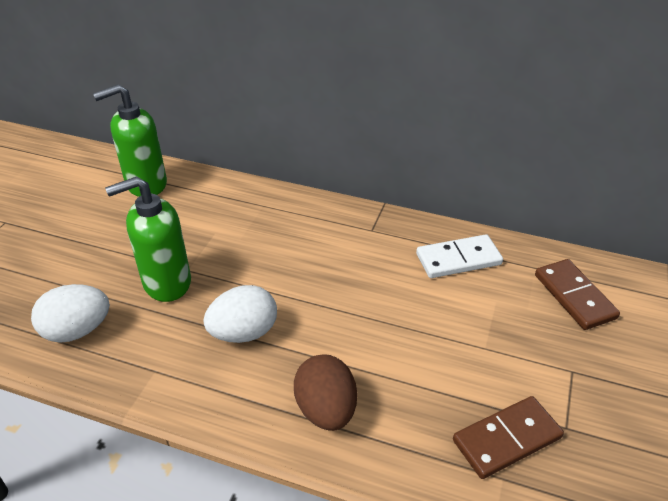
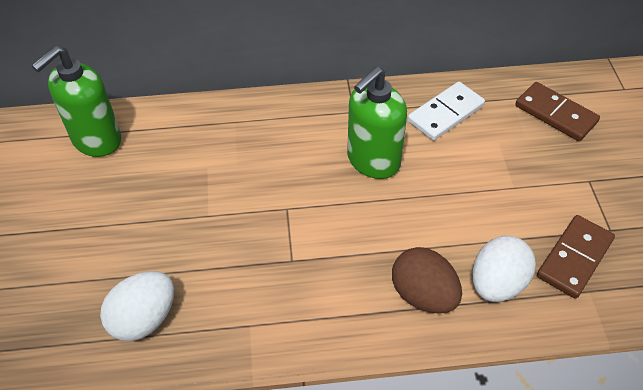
camera: 25 degrees left, 10 degrees up
(166, 283) = (197, 236): green soap dispenser -> green soap dispenser (373, 161)
(244, 333) = (306, 256): white egg -> white egg (497, 283)

